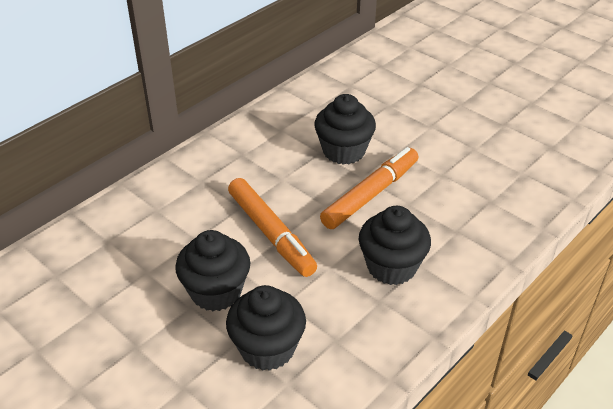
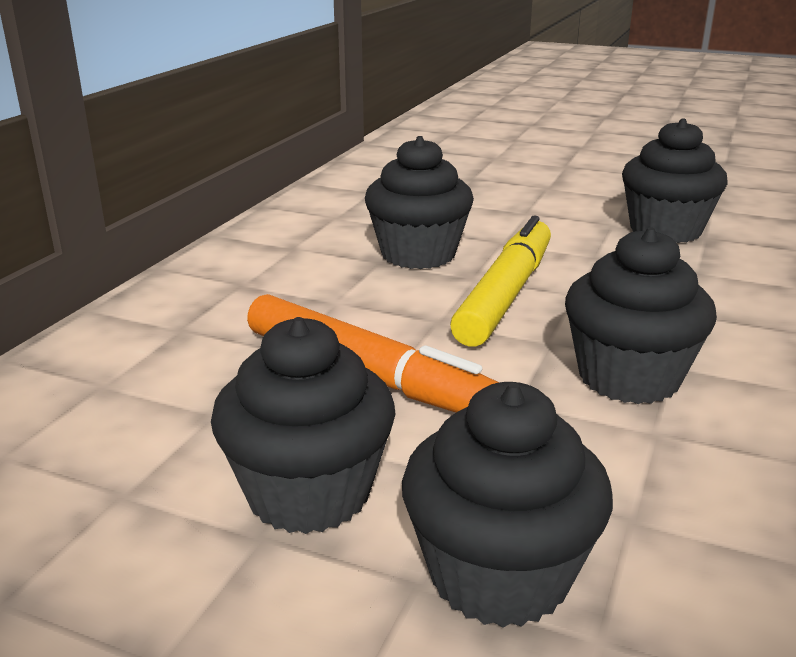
camera: 20 degrees left, 15 degrees down
(370, 194) = (505, 294): orange marker -> yellow marker
(501, 161) = (665, 230): none -> black cupcake

